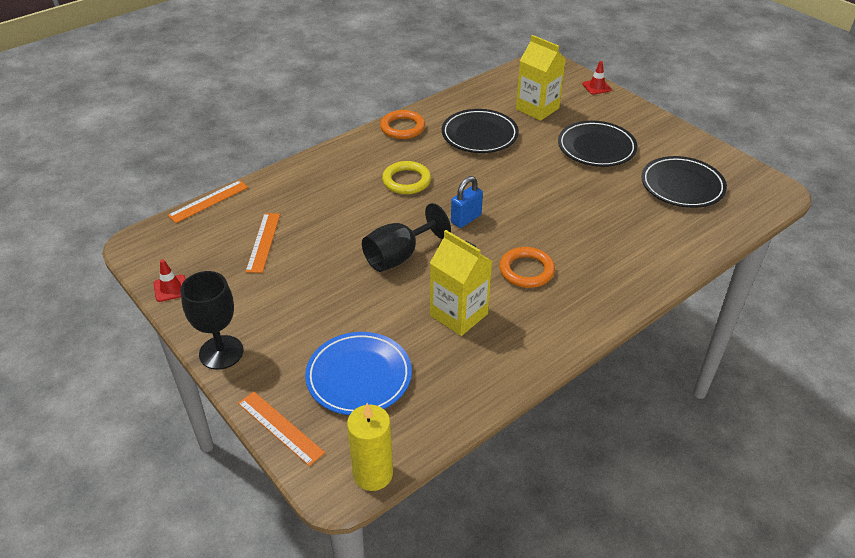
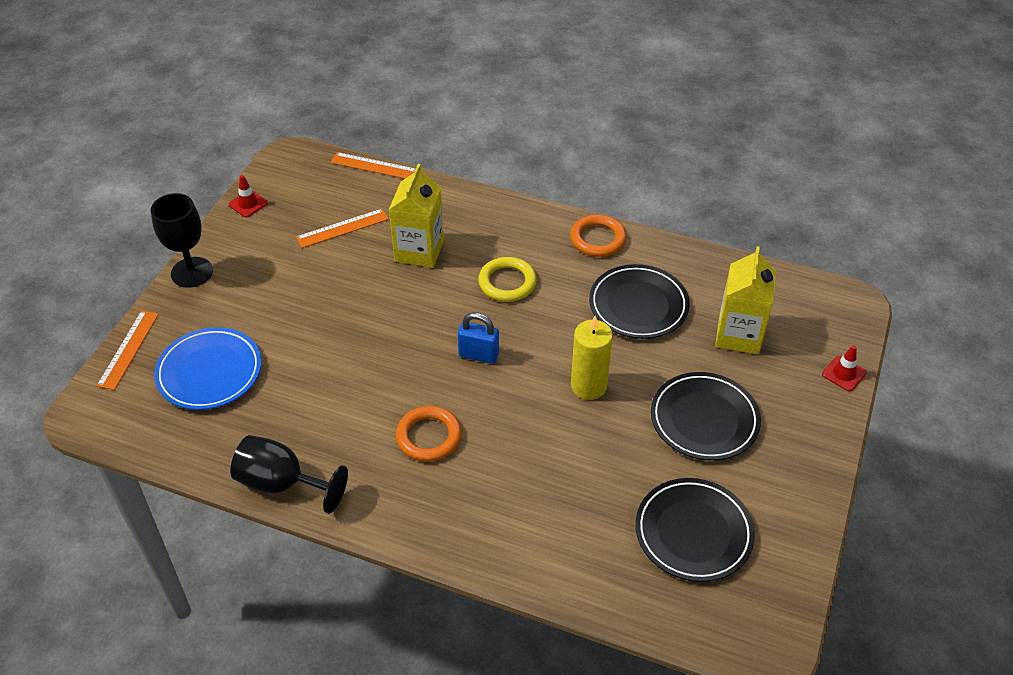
camera: 60 degrees right, 5 degrees up
(373, 474) = (106, 431): yellow candle -> yellow candle (588, 386)
(399, 256) = (385, 329): black goblet -> black goblet (282, 484)
(459, 314) = (329, 409): yellow carton -> yellow carton (419, 251)

